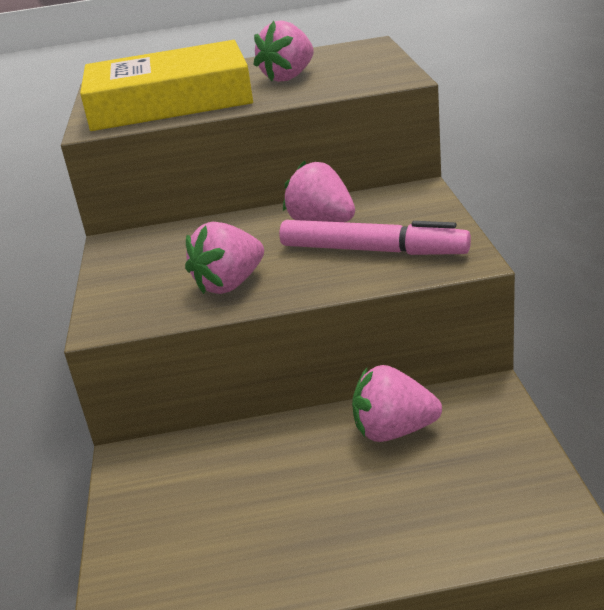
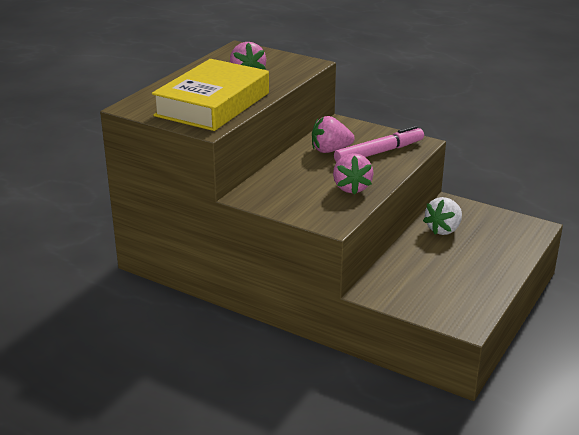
camera: 55 degrees left, 0 degrees up
(394, 431) = (443, 229): pink strawberry -> white strawberry

